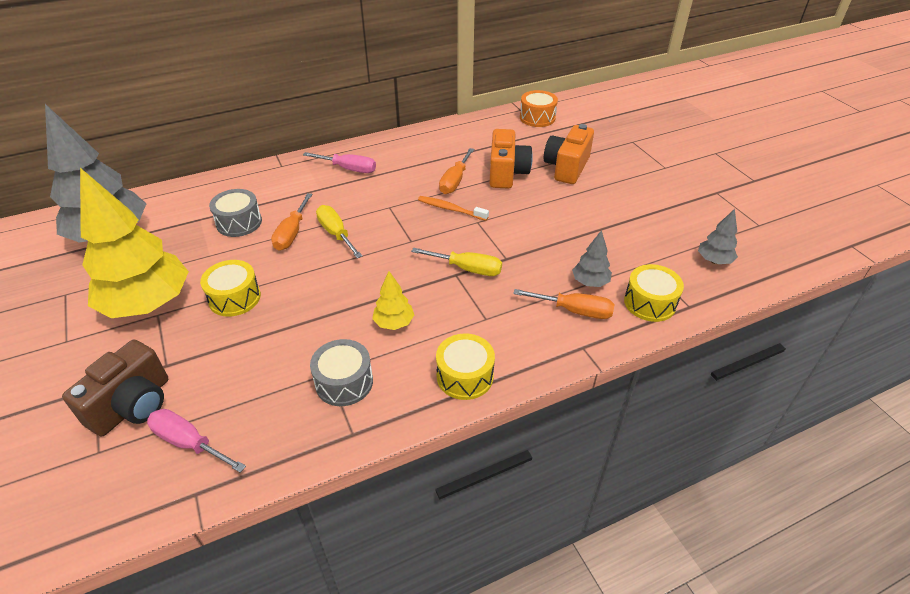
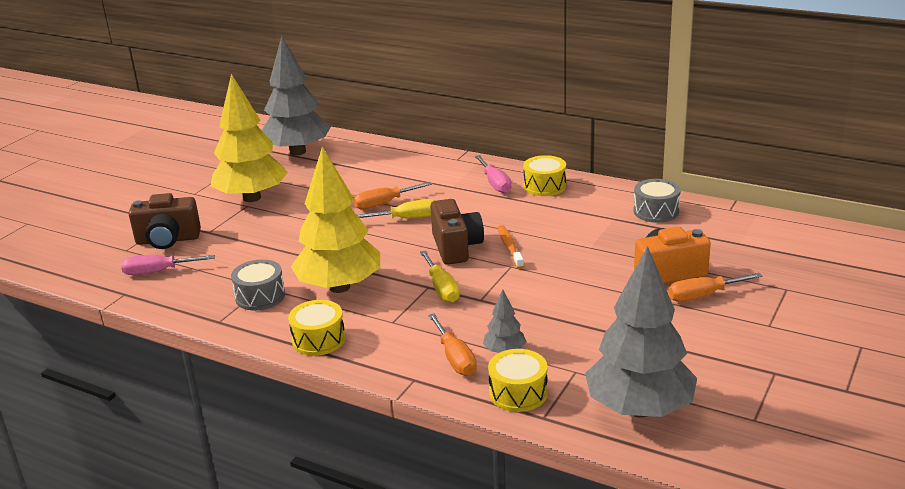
camera: 55 degrees right, 15 degrees down
(189, 442) = (158, 272): pink screwdriver -> pink screwdriver turned 90 degrees counterclockwise
(234, 298) = (292, 220): yellow drum -> yellow drum (544, 186)
(239, 222) = (368, 181): grey drum -> grey drum (656, 211)
(336, 233) = (407, 219): yellow screwdriver -> yellow screwdriver turned 60 degrees clockwise
(394, 323) = (339, 287): yellow tree -> yellow tree, size x2.30
(416, 232) = (456, 247): none -> brown camera
(455, 181) = (552, 231): orange screwdriver -> orange screwdriver (703, 296)
(507, 173) = (605, 248): orange camera -> none
(537, 118) = (731, 223): orange drum -> none
(714, 260) = (639, 409): grey tree -> grey tree, size x2.30

